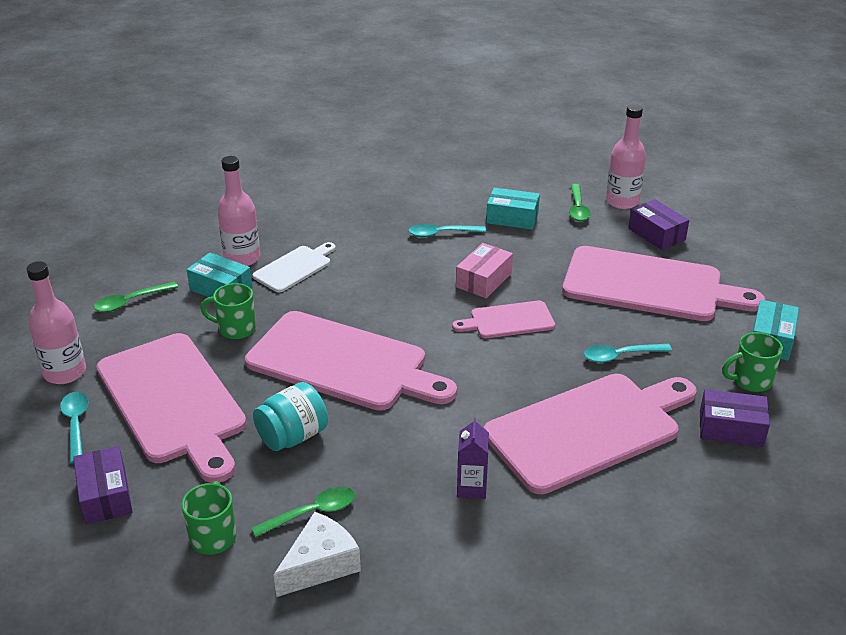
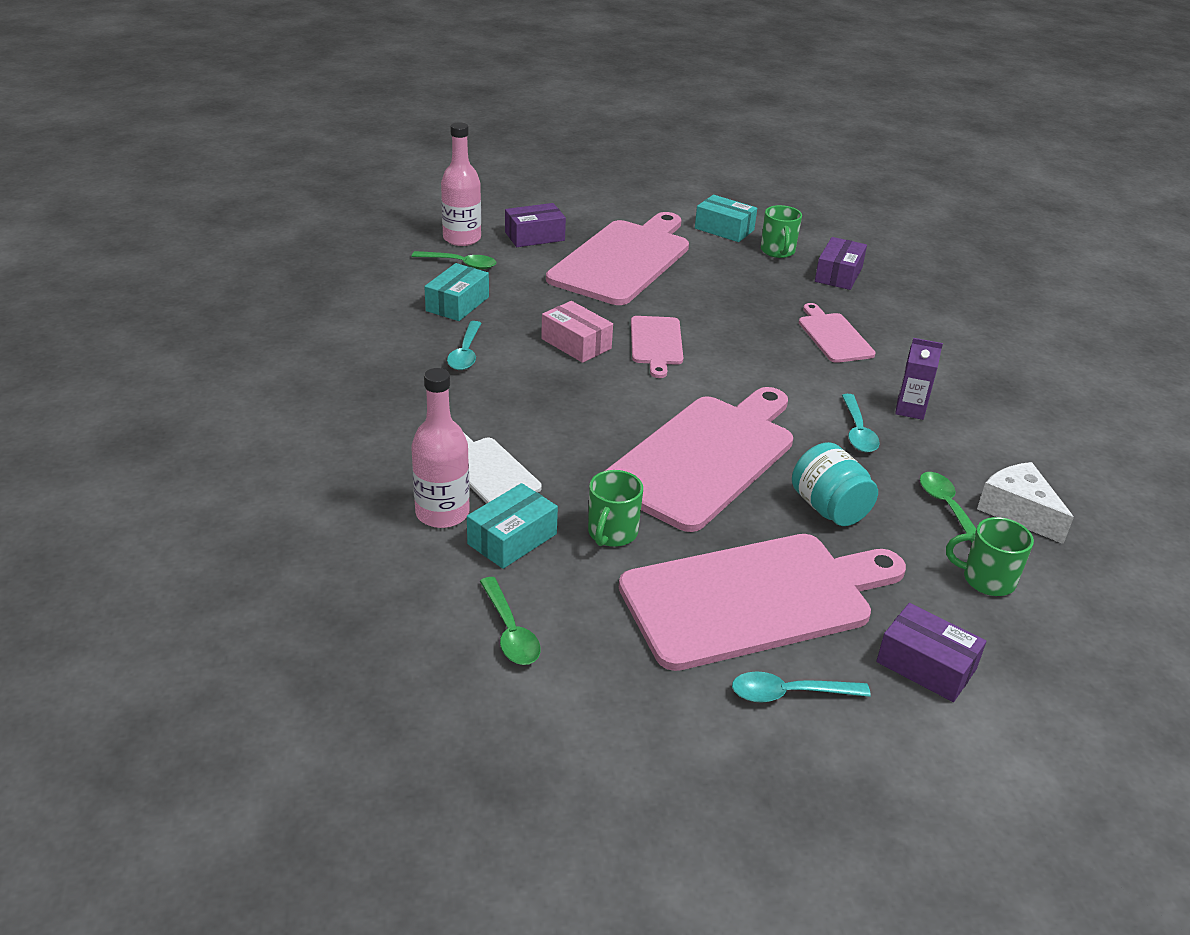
camera: 80 degrees left, 0 degrees up
(65, 372) = (670, 706): pink bottle -> none
(105, 495) = (926, 665): purple box -> purple box turned 45 degrees clockwise
(588, 429) = (833, 336): pink cutting board -> pink cutting board, size x0.50
(620, 356) = (730, 298): turquoise spoon -> turquoise spoon (857, 431)

